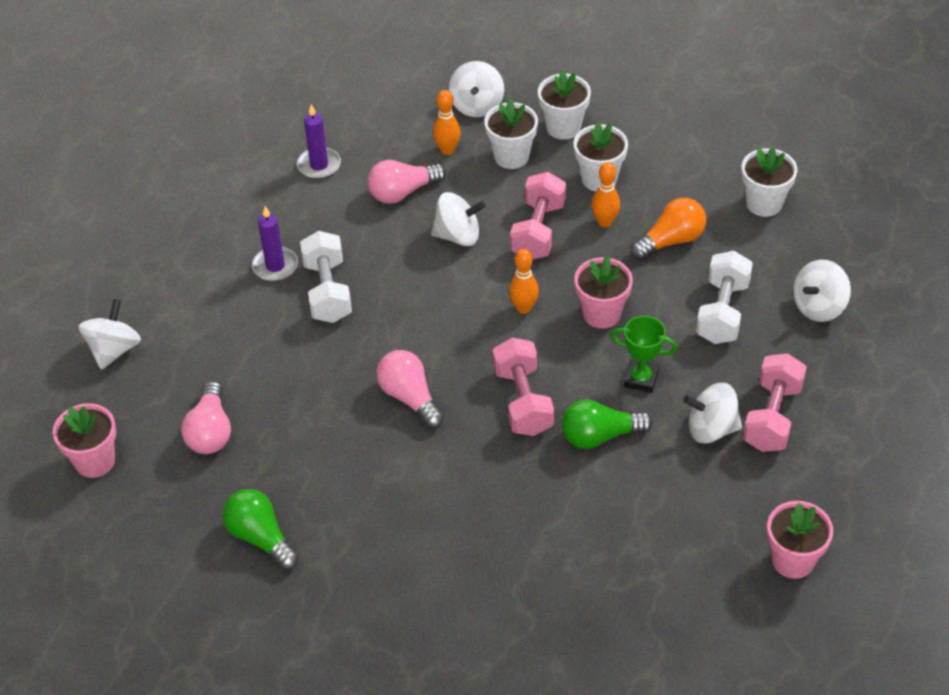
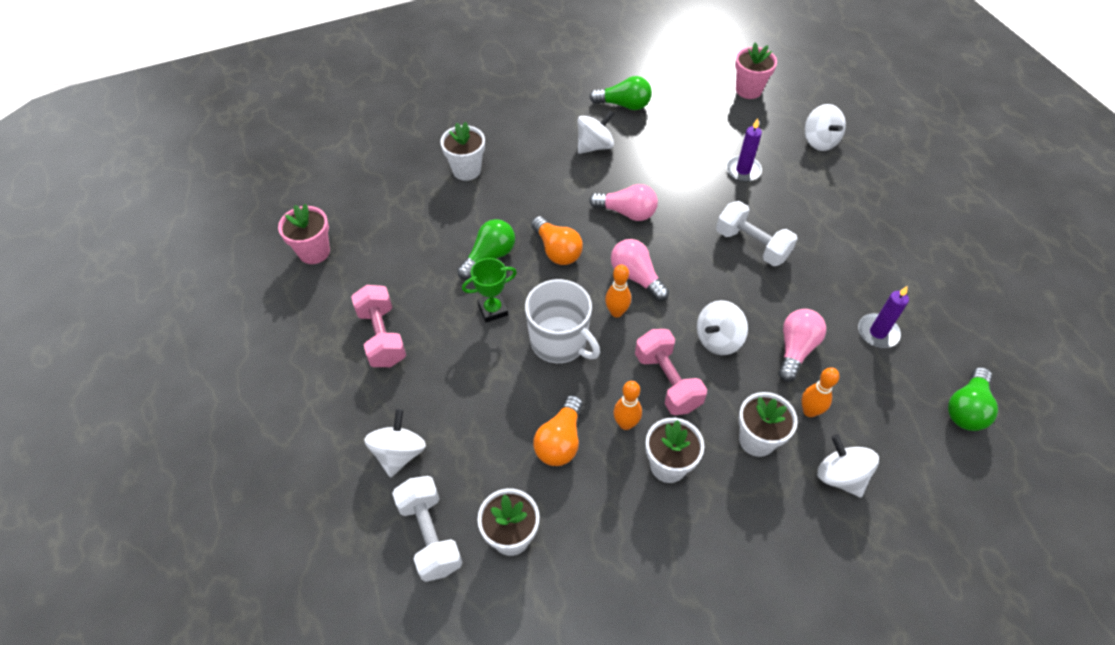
camera: 140 degrees right, 5 degrees up
(210, 431) = (712, 133): pink light bulb -> pink light bulb (636, 277)
(275, 266) = (804, 241): purple candle -> purple candle (743, 170)
(328, 88) = (966, 408): none -> green light bulb
(523, 401) = (557, 250): pink dumbbell -> orange light bulb
(563, 127) = (749, 503): white flower pot -> white flower pot (466, 170)
(601, 314) = (559, 341): pink flower pot -> white mug
(711, 429) = (419, 303): white spinning top -> white spinning top (594, 146)
(722, 312) = (472, 399): white dumbbell -> white dumbbell (430, 535)

